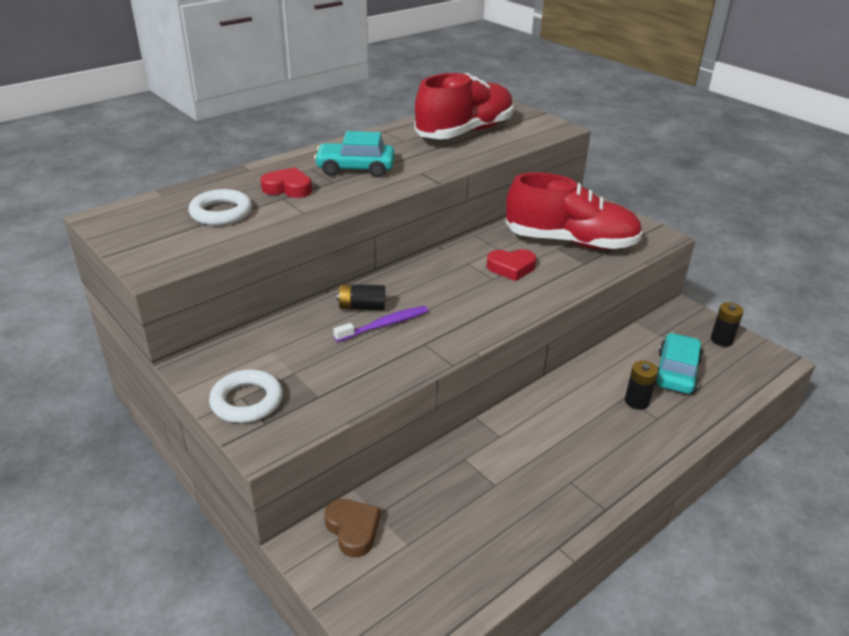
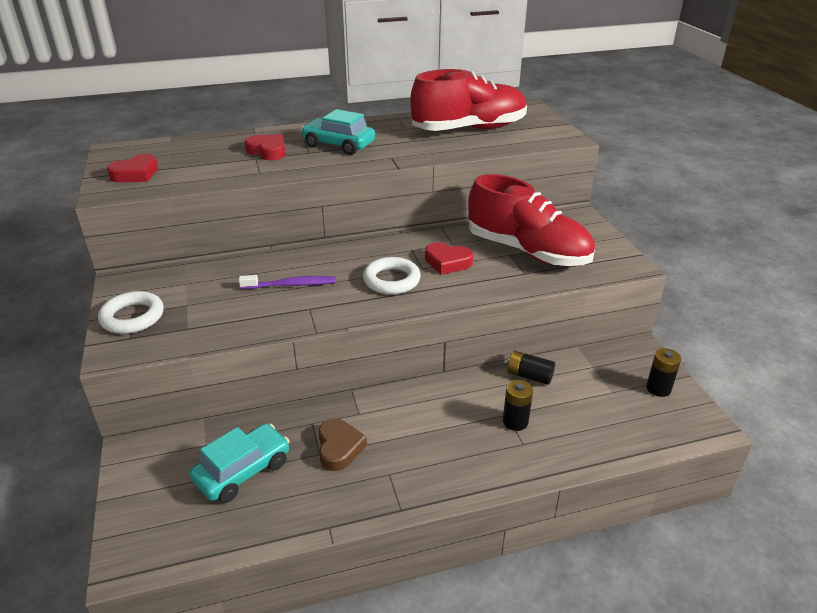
camera: 25 degrees right, 0 degrees up
(164, 240) = (136, 174): none -> red heart
(221, 213) = (197, 161): white ring -> white ring (391, 280)
(353, 530) = (176, 451): brown heart -> brown heart (339, 448)
(362, 307) = (287, 266): black battery -> black battery (529, 376)
(676, 372) = (579, 406): turquoise car -> turquoise car (243, 471)

